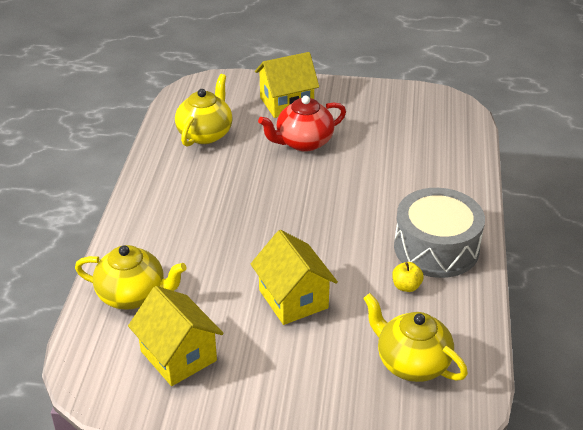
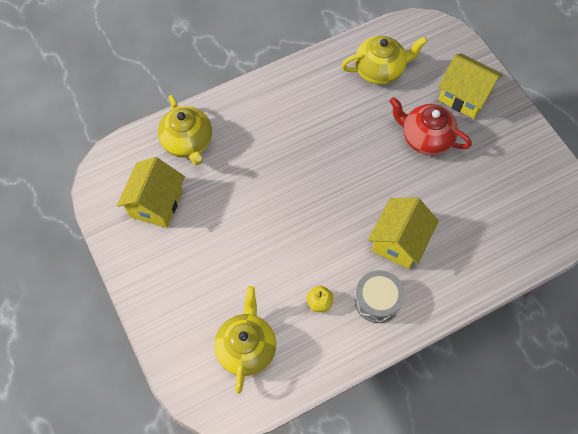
camera: 55 degrees right, 25 degrees up
(293, 299) = (253, 237): yellow house -> yellow house (399, 242)
(436, 248) = (377, 300): grey drum -> grey drum, size x0.62

